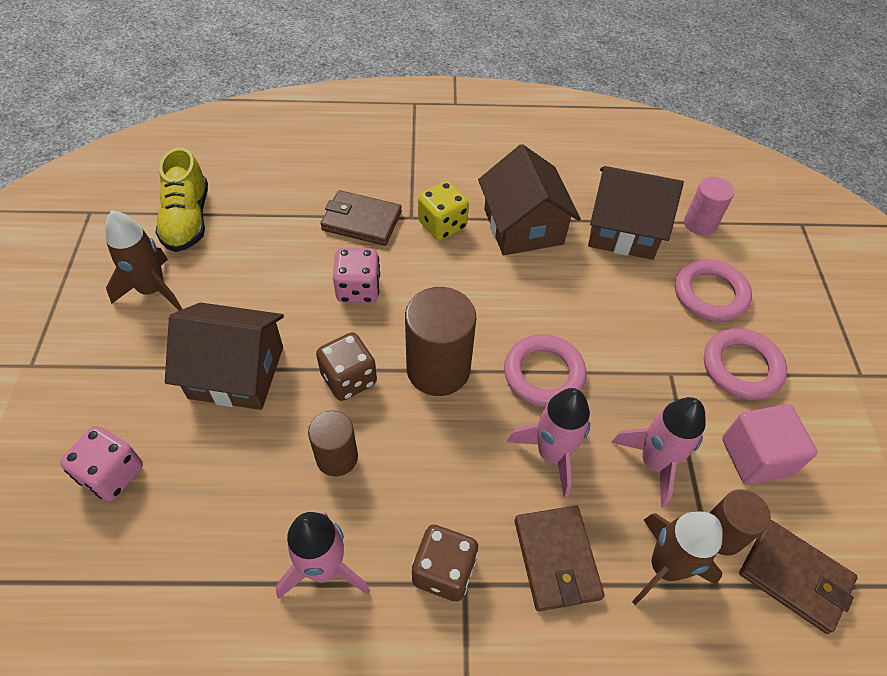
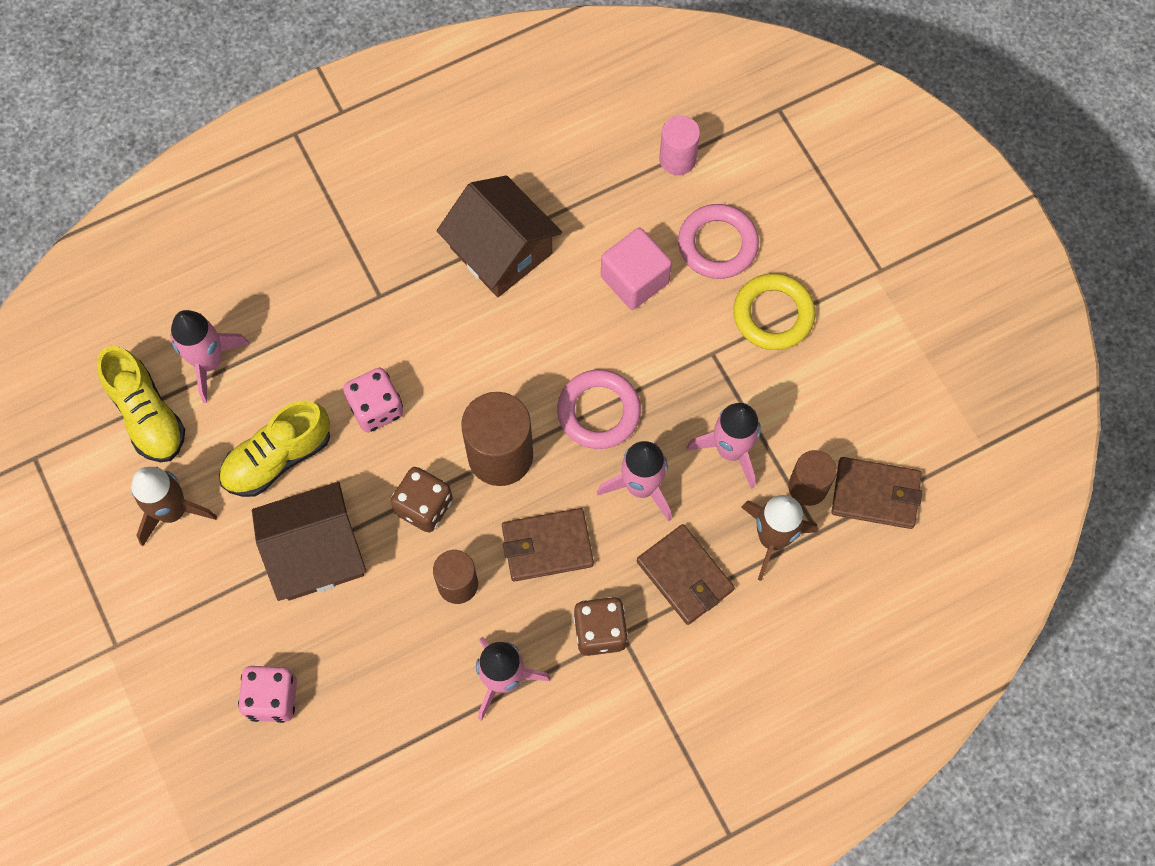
camera: 25 degrees left, 15 degrees up
(257, 206) = (209, 362): none -> pink rocket
(258, 289) = (277, 458): none -> yellow shoe
(361, 221) = (331, 326): brown wallet -> brown wallet (547, 546)
(442, 225) = (417, 290): yellow dice -> none
(623, 230) = (604, 205): brown house -> none
(741, 367) = (773, 314): pink ring -> yellow ring
(756, 456) = (813, 401): pink cube -> pink cube (634, 279)

